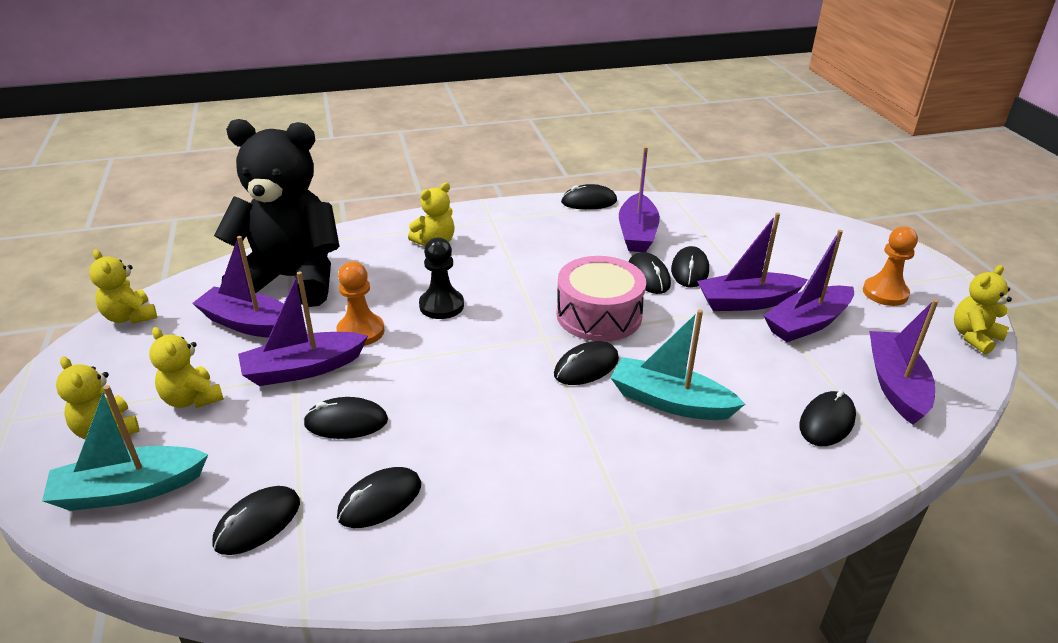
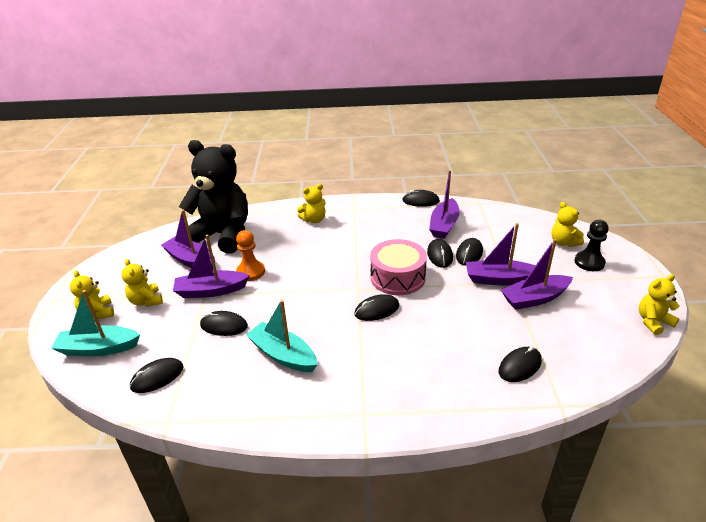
camera: 15 degrees right, 0 degrees up
(130, 317) = (129, 249): yellow teddy bear -> yellow teddy bear (563, 242)
(380, 500) = (226, 374): black mouse -> none
(441, 305) = (303, 261): black pawn -> black pawn (589, 262)
(670, 401) = (421, 339): turquoise boat -> turquoise boat (283, 355)
(885, 293) = (600, 283): orange pawn -> none
(895, 385) = (579, 348): purple boat -> none

